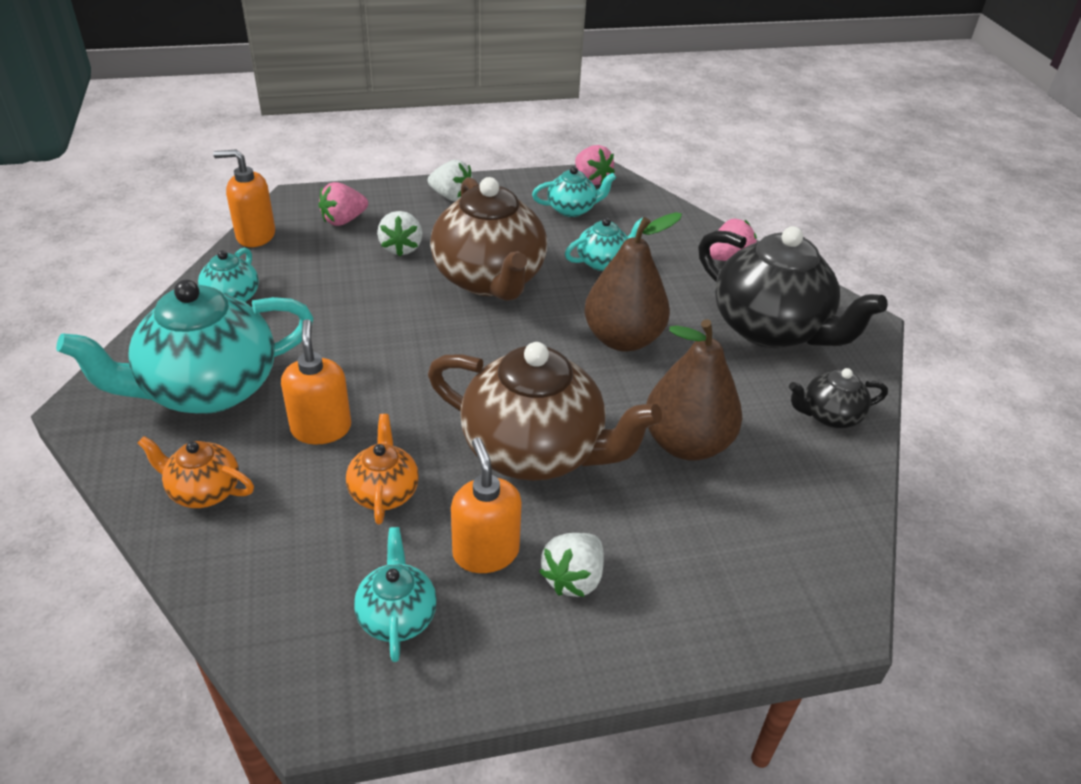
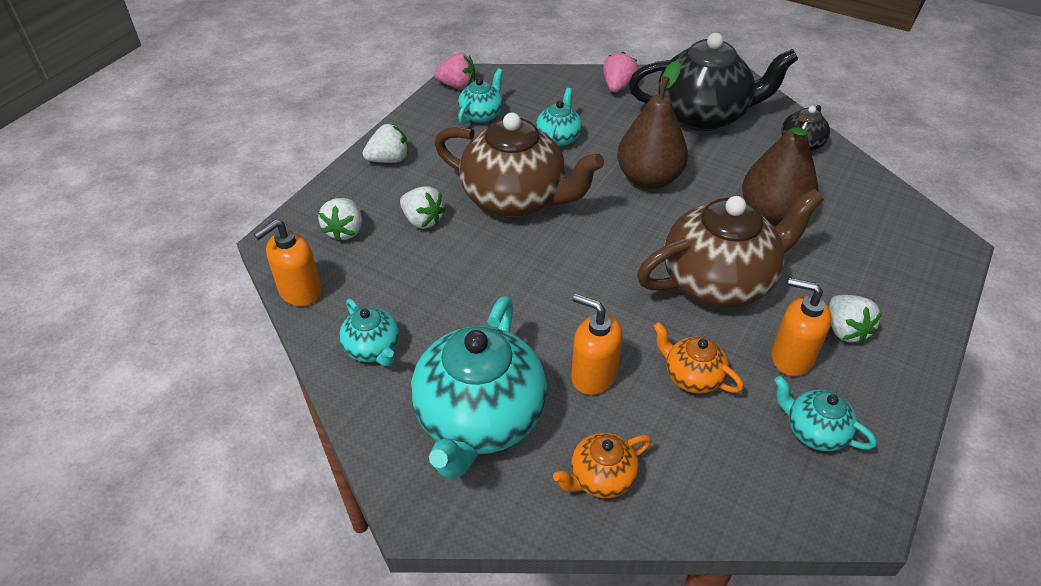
camera: 45 degrees left, 5 degrees up
(343, 220) = (345, 231): pink strawberry -> white strawberry

